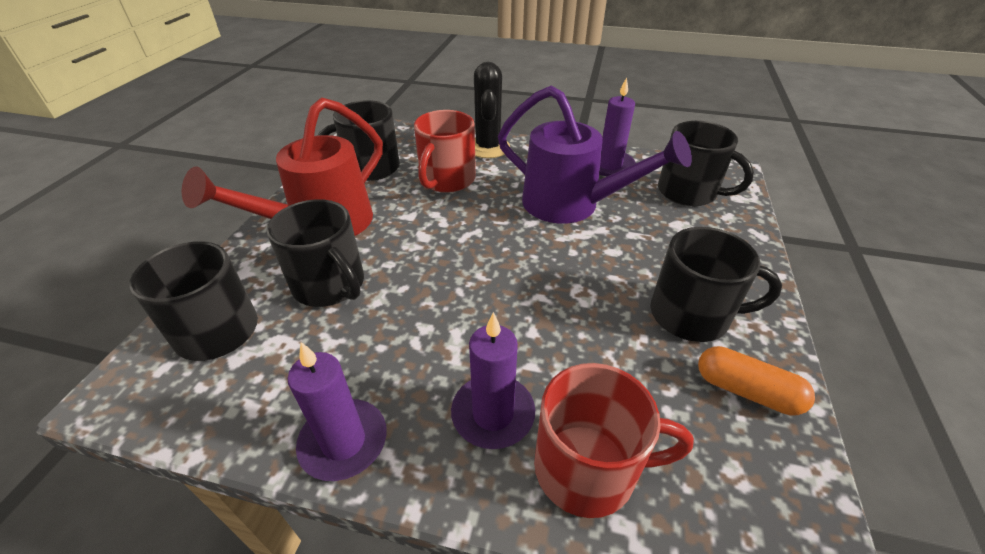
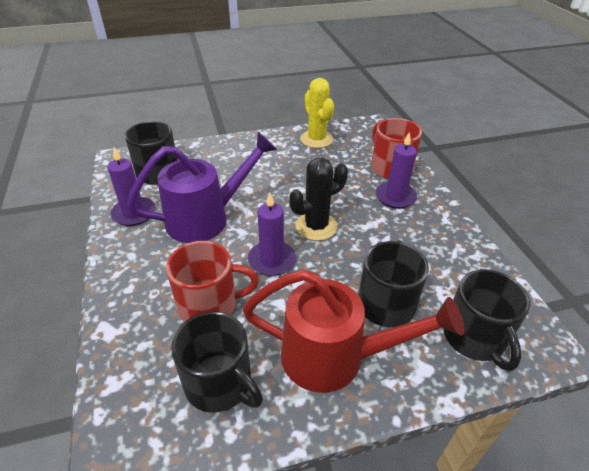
camera: 120 degrees left, 0 degrees up
(343, 442) = (456, 234): purple candle -> purple candle (272, 260)
(488, 148) = (129, 301): black cactus -> black cactus (316, 226)
(571, 205) = (206, 218): purple watering can -> purple watering can turned 60 degrees clockwise
(692, 315) = (282, 156): black mug -> none
(746, 391) = (316, 139): orange capsule -> yellow cactus

